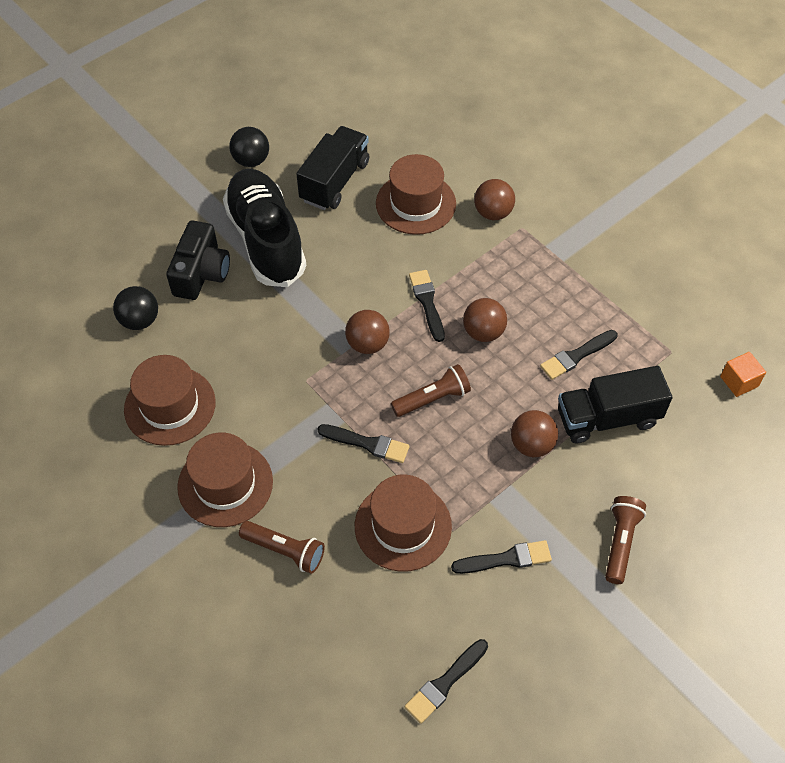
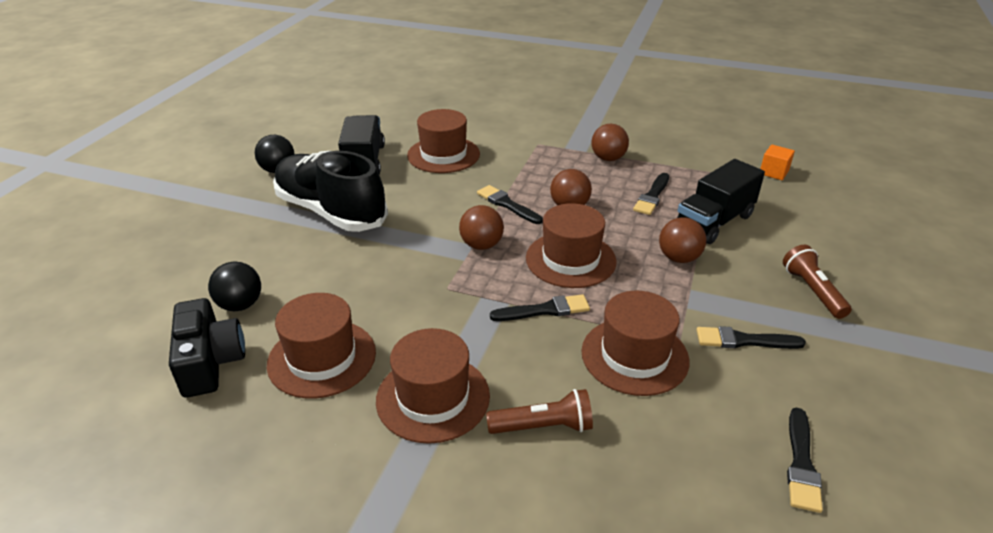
camera: 30 degrees left, 20 degrees down
(201, 273) = (283, 251): black camera -> black camera (210, 362)
(432, 399) = (570, 259): brown flashlight -> brown hat
(493, 213) = (508, 143): brown ball -> brown ball (608, 158)
(506, 559) = (743, 340): black brush -> black brush turned 135 degrees counterclockwise

